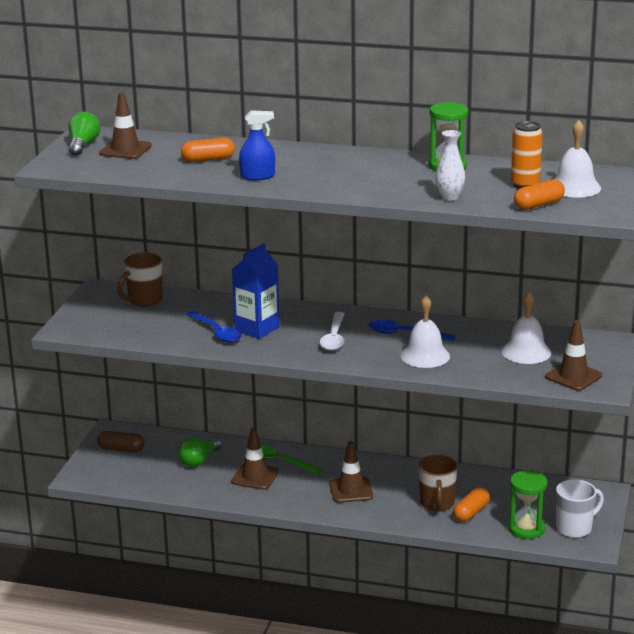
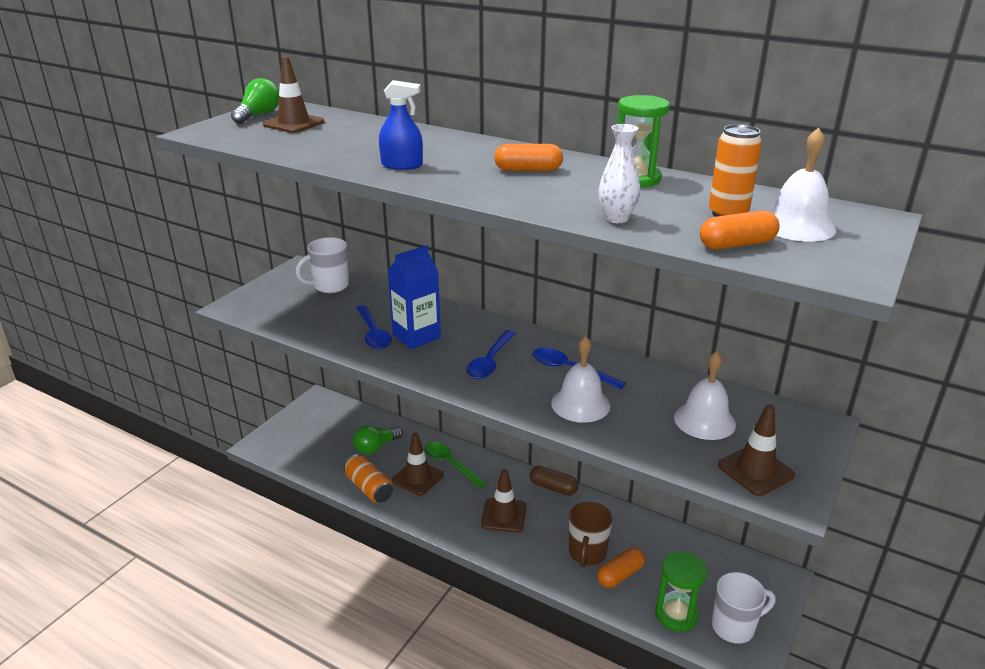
camera: 15 degrees right, 5 degrees up
(121, 449) = (314, 420): brown capsule -> brown capsule (553, 487)
(144, 300) = (330, 286): brown mug -> white mug
(208, 159) = (367, 141): orange capsule -> orange capsule (528, 170)
(212, 492) = (369, 488): none -> orange can
(334, 338) = (490, 361): white spoon -> blue spoon

